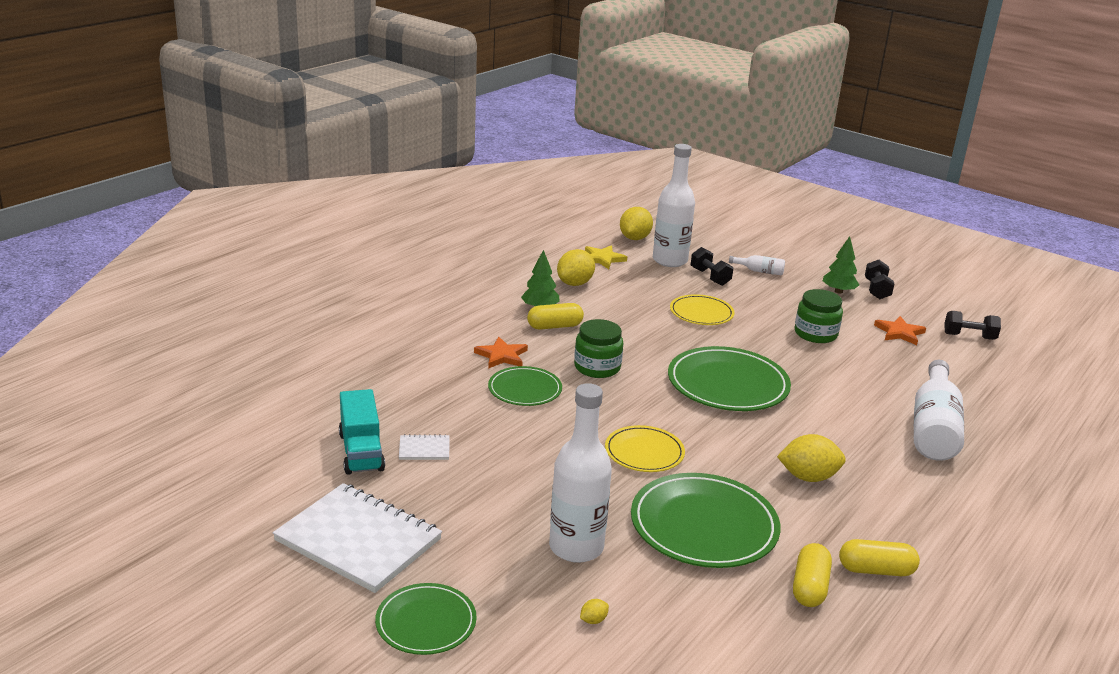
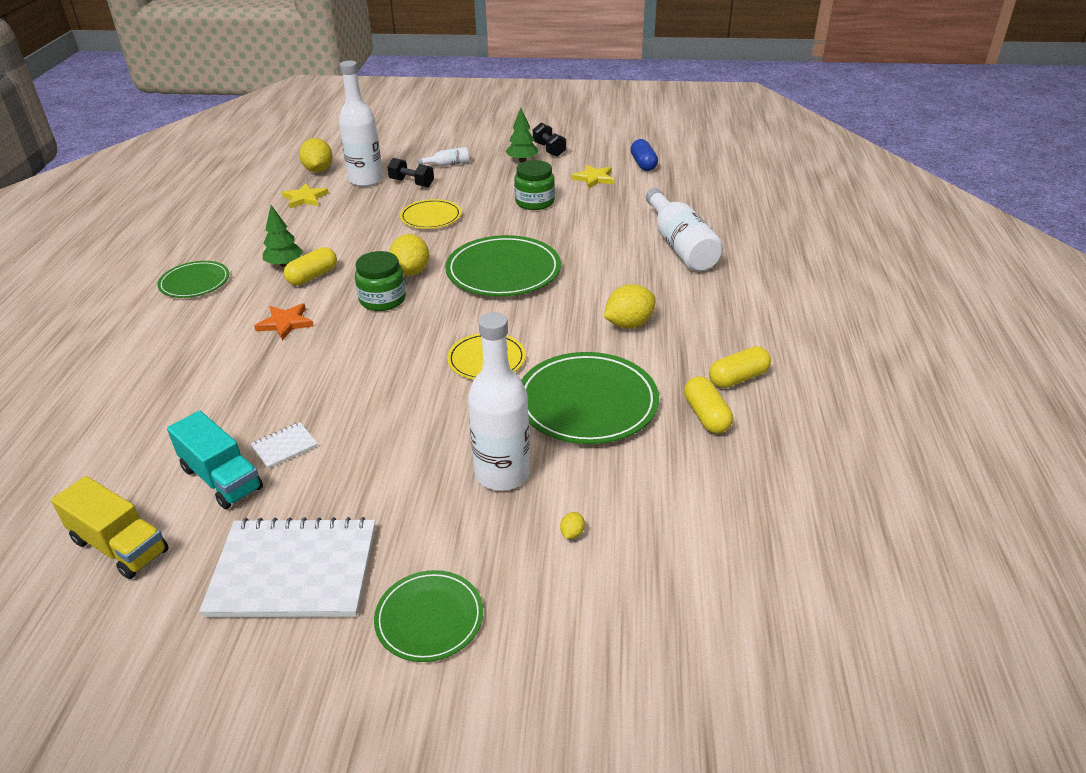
camera: 30 degrees left, 10 degrees up
(259, 466) = (120, 546): none -> yellow truck
(525, 389) = (334, 347): green plate -> green plate (194, 282)
(575, 283) = (298, 230): yellow lemon -> yellow lemon (411, 271)
(899, 333) = (594, 178): orange star -> yellow star
(969, 336) = (643, 164): black dumbbell -> blue capsule

